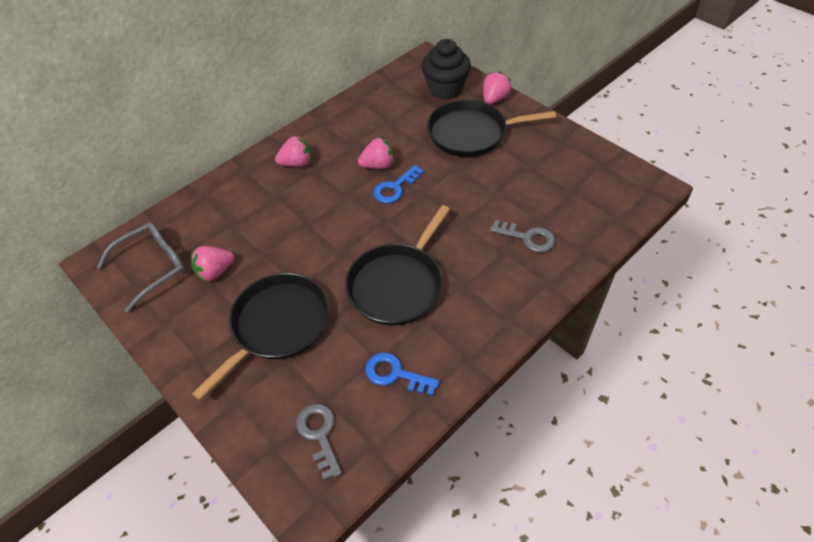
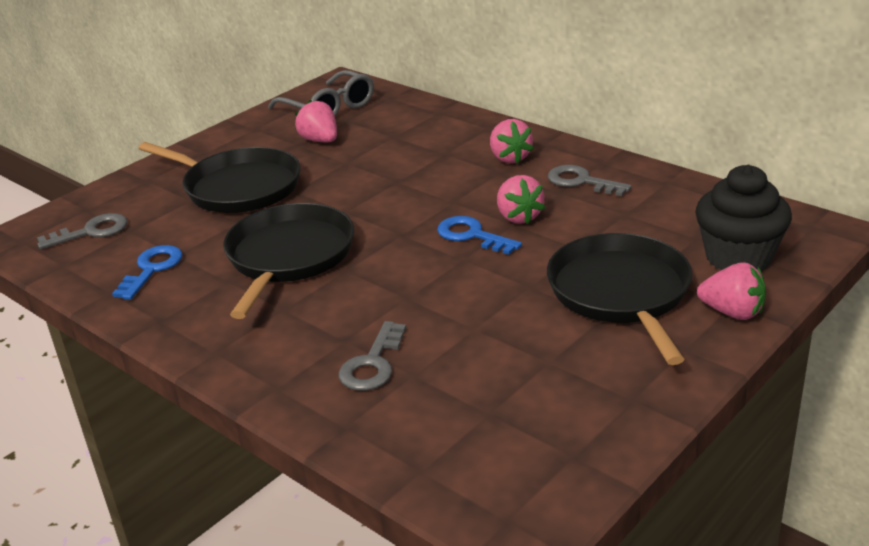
camera: 85 degrees right, 20 degrees down
(343, 134) = (581, 181): none -> grey key
(398, 284) = (288, 257): black pan -> black pan turned 75 degrees clockwise

